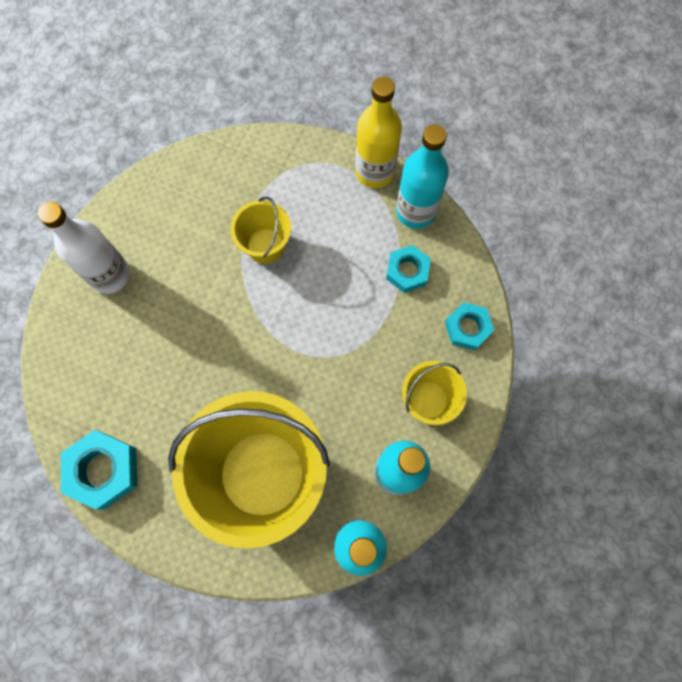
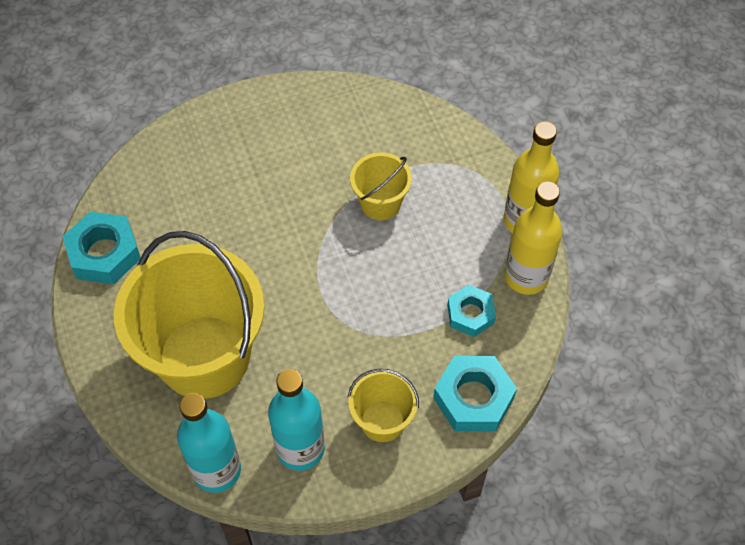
camera: 45 degrees right, 15 degrees down
(110, 275) = (249, 130): white bottle -> none
(415, 211) = (526, 277): turquoise bottle -> yellow bottle
(467, 328) = (473, 398): turquoise nut -> turquoise nut, size x1.53

